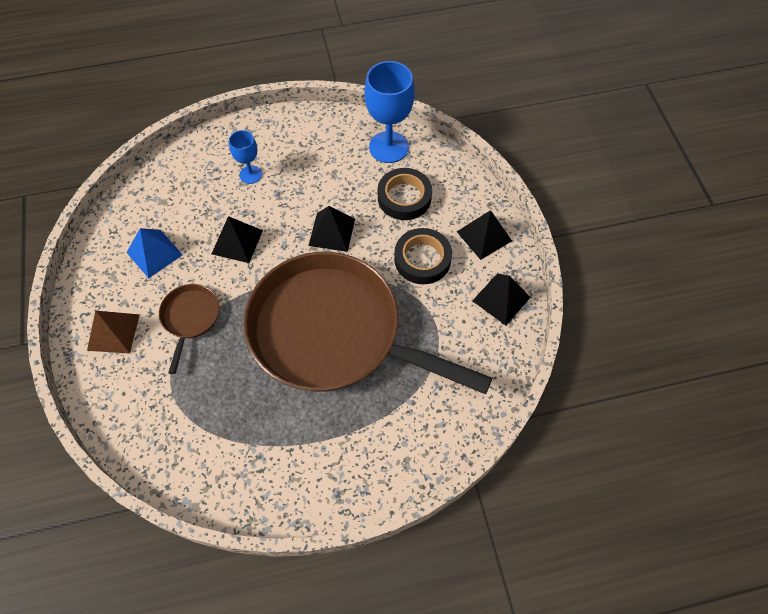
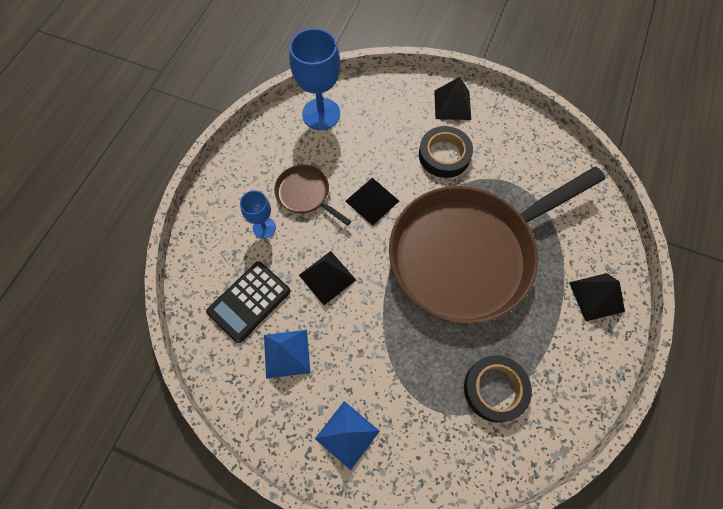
camera: 55 degrees left, 5 degrees up
(113, 332) = (347, 434): brown pyramid -> blue pyramid
(181, 204) = (249, 301): none -> black calculator
(190, 318) = (379, 358): brown pan -> brown pan (305, 194)
(404, 197) = (378, 133): black tape -> black tape (495, 389)
(501, 299) = (513, 128): black pyramid -> black pyramid (596, 296)

